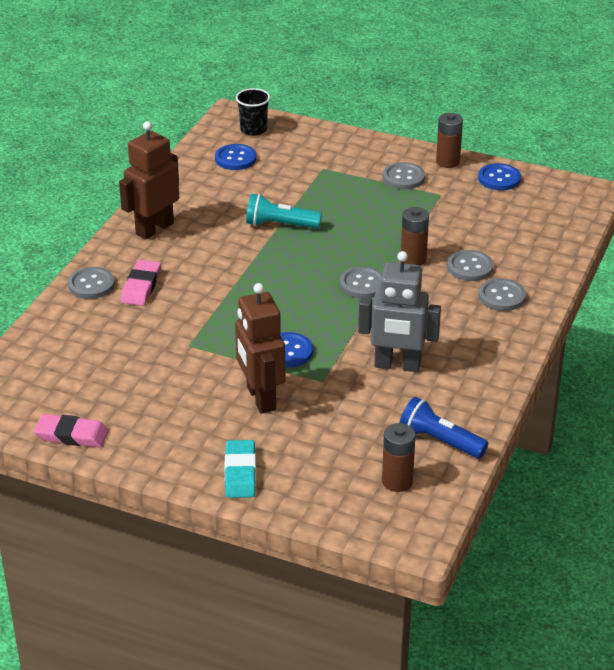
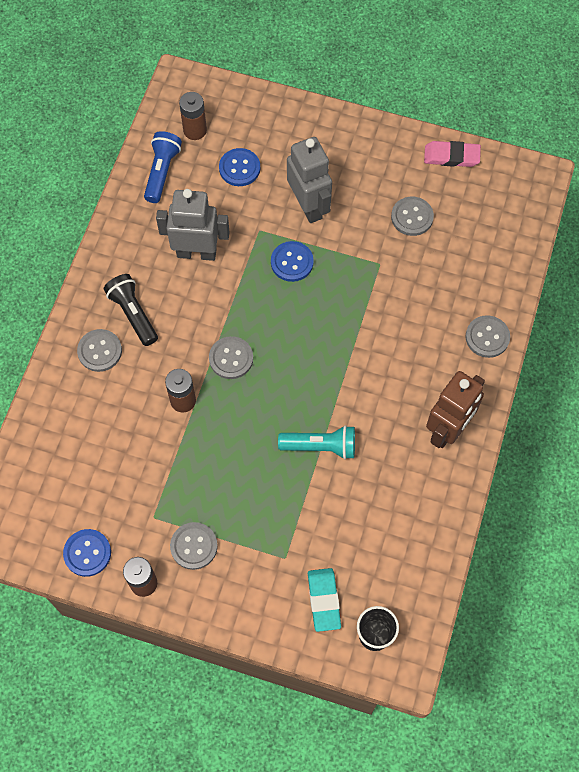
camera: 175 degrees right, 30 degrees up
(141, 286) = (439, 338): pink eraser -> none
(235, 159) = (386, 569): blue button -> blue button (239, 168)
(240, 473) = (314, 129): turquoise eraser -> turquoise eraser (323, 600)
(260, 398) = (308, 206): brown robot -> grey robot
(440, 441) = (162, 172): blue flashlight -> blue flashlight turned 105 degrees counterclockwise
(468, 321) = (133, 314): none -> black flashlight
(470, 267) = (127, 392): grey button -> grey button (412, 217)

